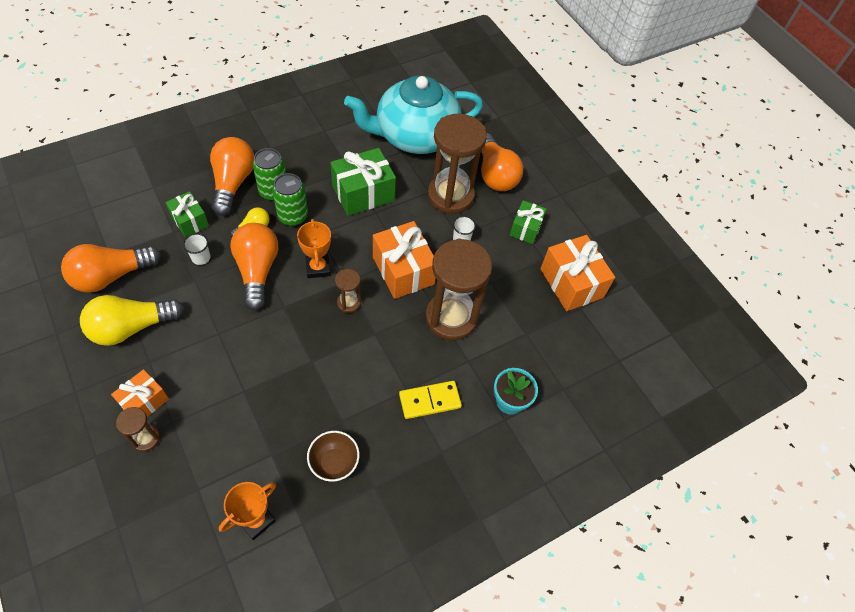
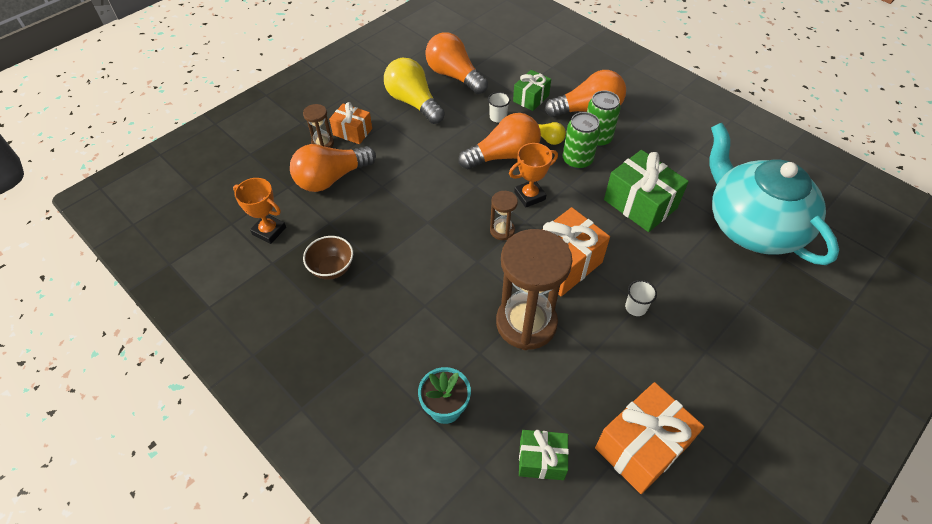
camera: 80 degrees right, 5 degrees down
(430, 401) = (419, 328): yellow domino -> none
(450, 196) = (690, 281): brown hourglass -> none
(495, 174) = (756, 319): orange light bulb -> orange light bulb (331, 178)
(525, 228) = (694, 373): green gift -> green gift (541, 460)

